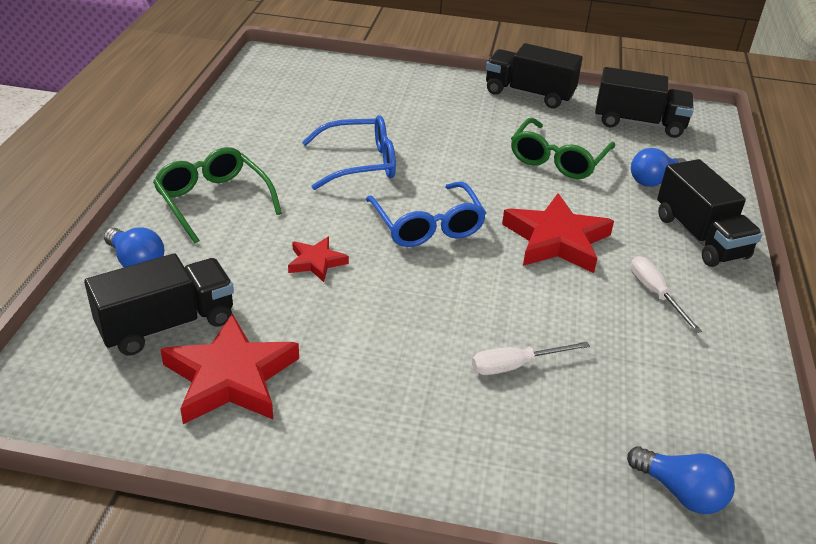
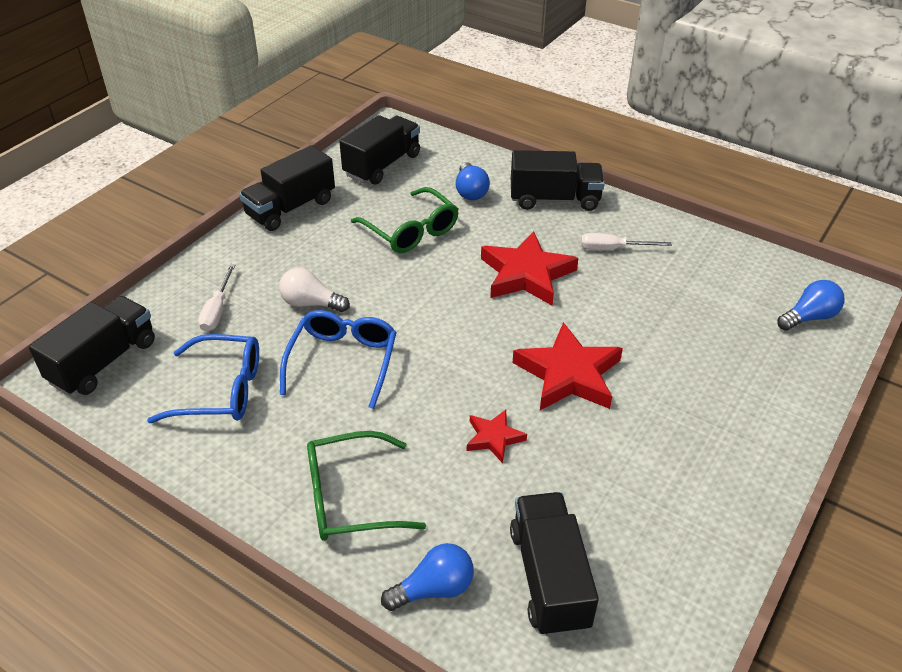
camera: 65 degrees left, 5 degrees up
(230, 377) = (639, 540): red star -> red star (568, 374)
(294, 68) = (104, 362): none -> black truck
(417, 132) = (311, 303): none -> white light bulb
(427, 226) = (471, 345): blue glasses -> blue glasses (221, 390)
(515, 366) = (671, 352): white screwdriver -> white screwdriver (217, 310)

